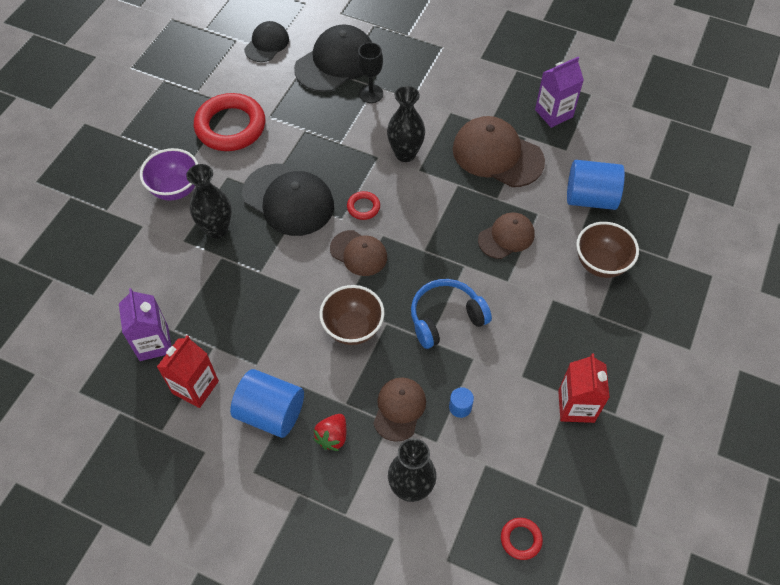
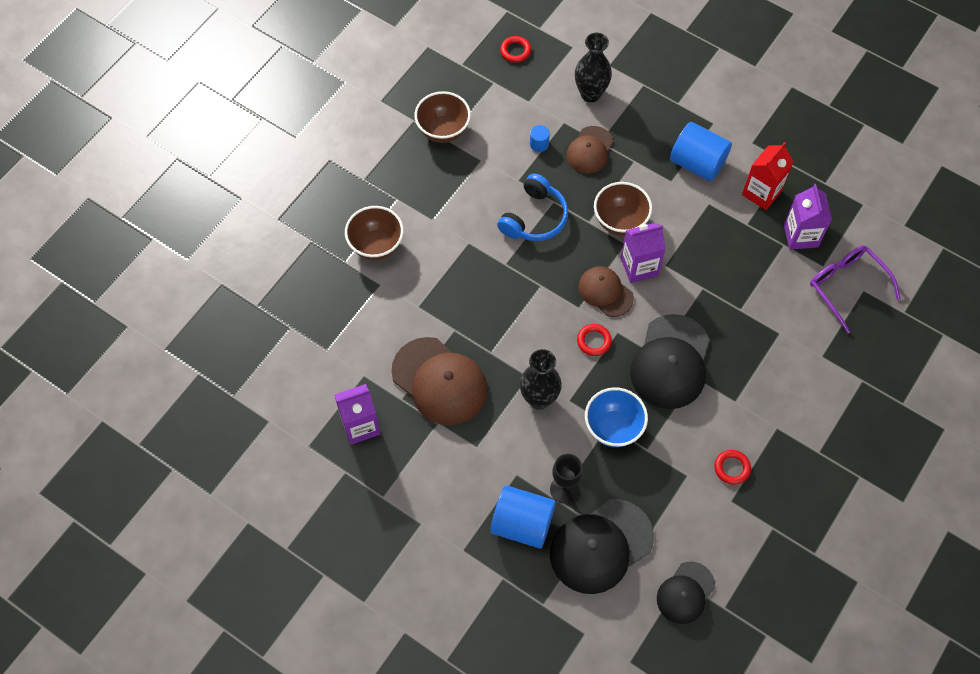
camera: 170 degrees left, 5 degrees up
(109, 296) = (846, 286): none -> purple glasses
(176, 189) = (790, 394): purple bowl -> none
(217, 229) = (745, 340): black vase -> none
(230, 126) = (732, 468): red ring -> red ring, size x0.44
(288, 200) = (670, 362): black cap -> black cap turned 120 degrees counterclockwise
(327, 283) = (639, 267): none -> purple carton
(332, 437) = (647, 138): red strawberry -> none
(336, 141) = (613, 428): none -> blue bowl
(445, 318) = (534, 218): blue headphones -> blue headphones turned 45 degrees counterclockwise
(506, 237) = (457, 286): brown cap -> none
(576, 406) = (443, 131): red carton -> brown bowl
(590, 198) = (360, 315): blue cylinder -> blue cylinder (522, 524)

